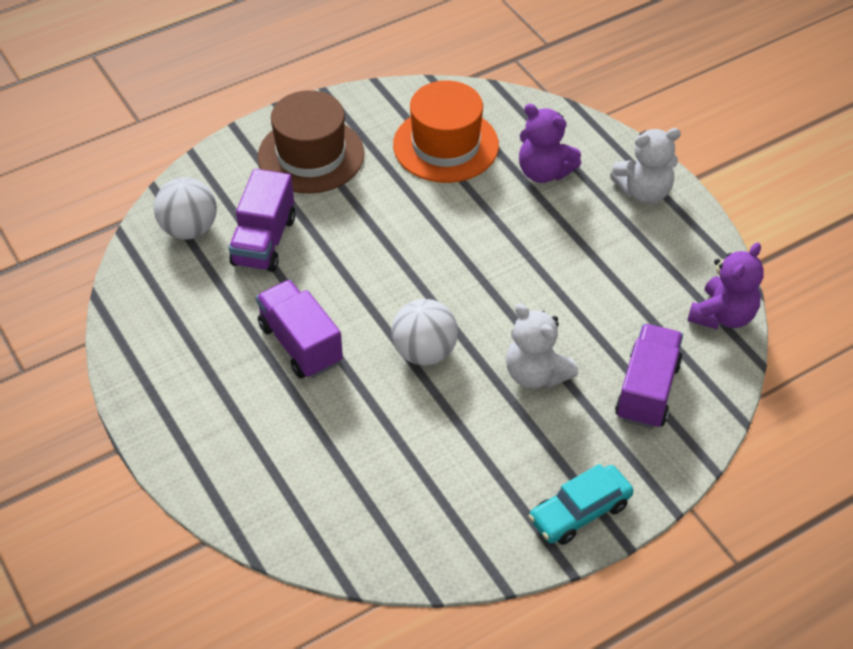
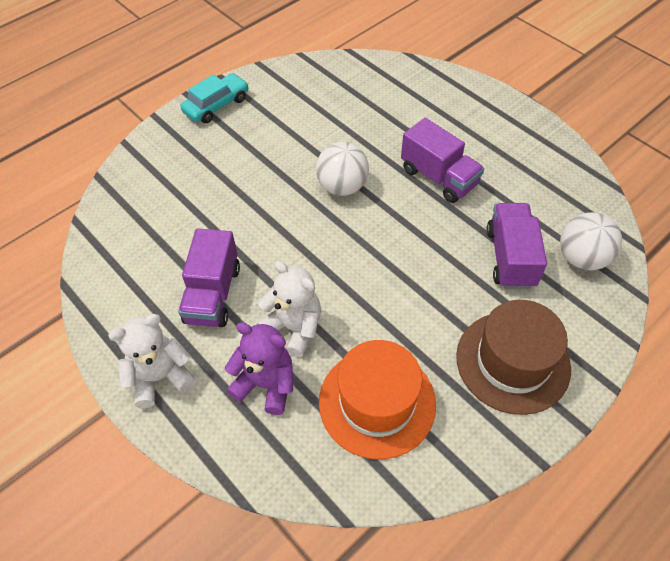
camera: 170 degrees right, 5 degrees up
(536, 374) = (253, 184): white teddy bear -> white teddy bear (294, 328)
(647, 391) = (168, 185): purple truck -> purple truck (213, 294)
(722, 316) = (100, 255): purple teddy bear -> none

